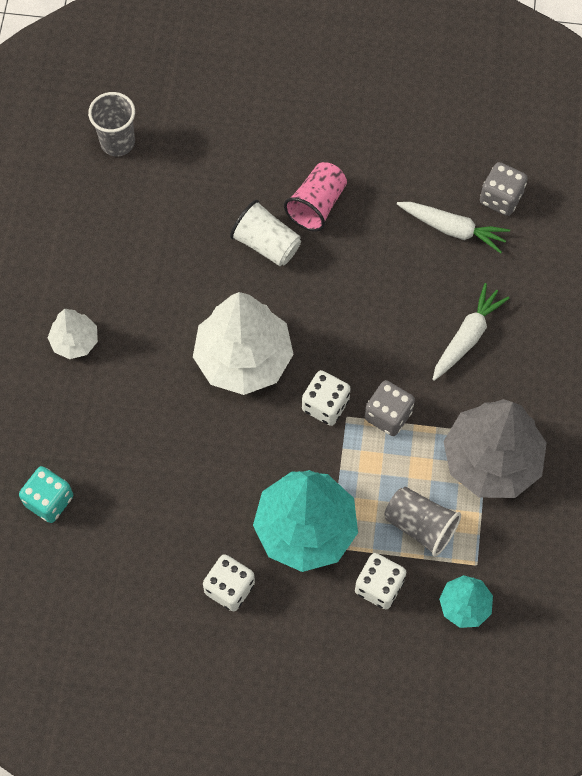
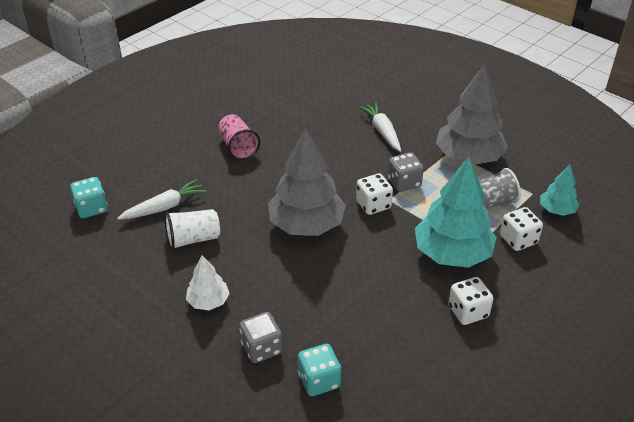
camera: 55 degrees left, 25 degrees down
(117, 142) = (91, 208): grey cup -> turquoise dice
(243, 358) = (306, 225): white tree -> grey tree
(266, 244) = (239, 178): white cup -> white cup (193, 239)
(453, 229) = (310, 107): white carrot -> white carrot (164, 207)
(501, 198) = (311, 83): grey dice -> grey dice (261, 348)

